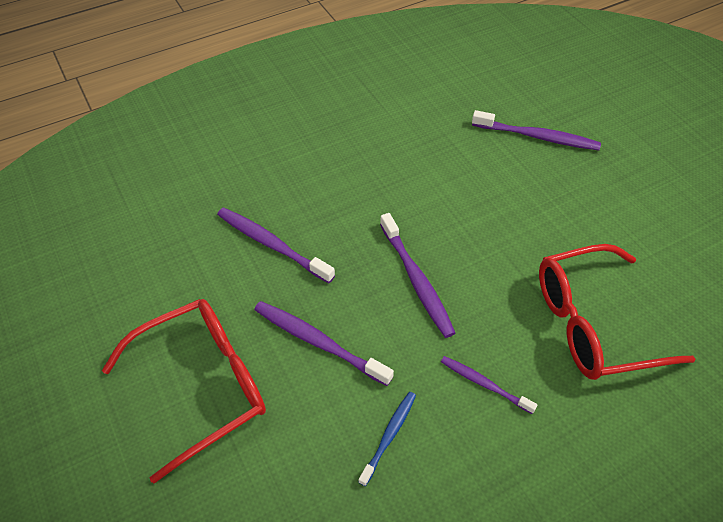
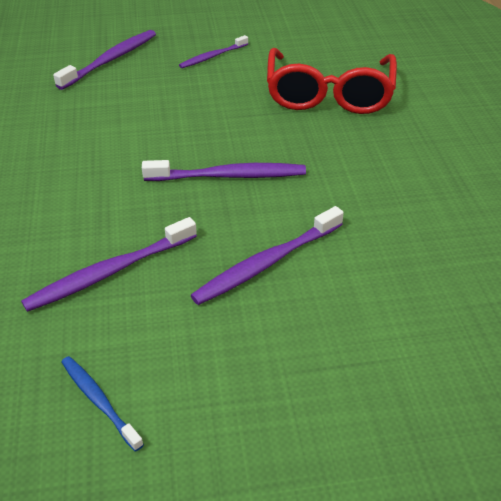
camera: 70 degrees left, 10 degrees down
(203, 385) = (278, 376): red glasses -> none
(389, 435) = (394, 238): blue toothbrush -> blue toothbrush (99, 401)
(484, 384) = (362, 167): purple toothbrush -> purple toothbrush (212, 57)

